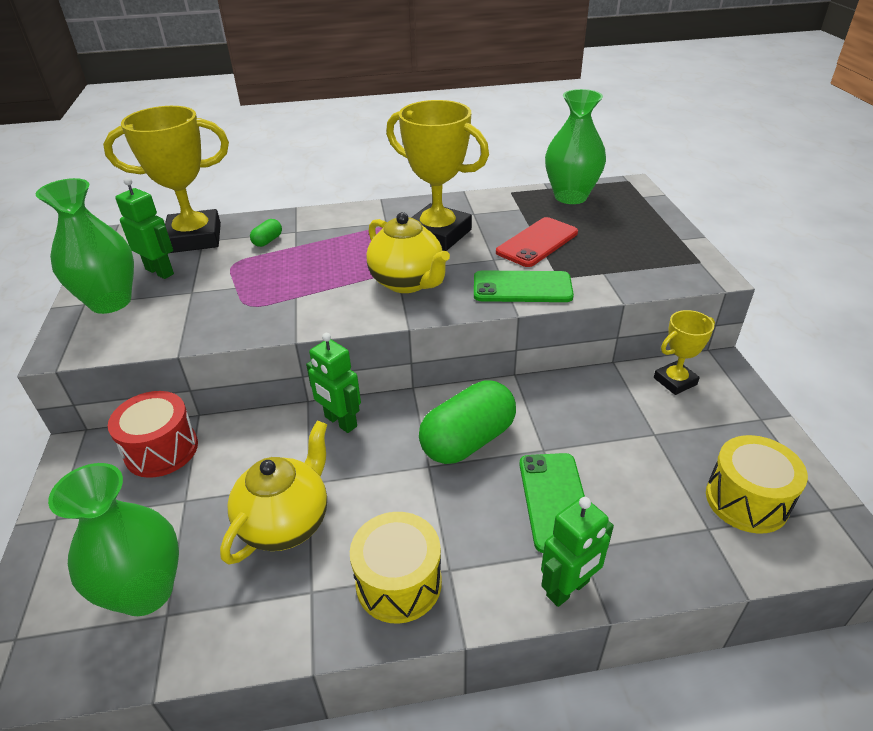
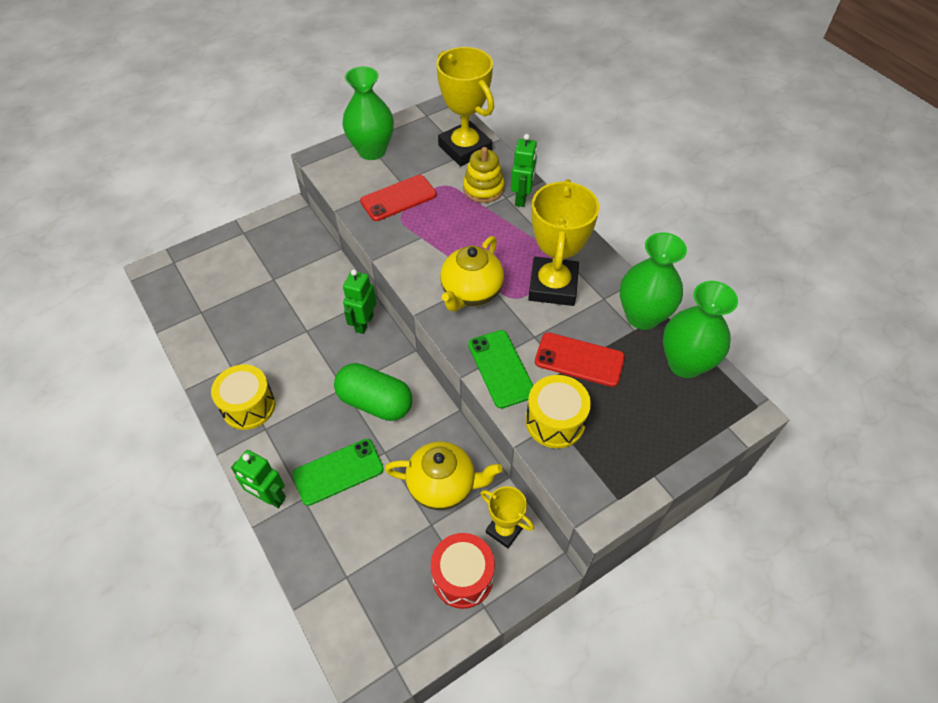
camera: 65 degrees right, 15 degrees up
(146, 591) = (211, 296): green vase -> green vase (642, 316)
(160, 271) = (415, 154): green robot -> green robot (522, 198)
(161, 450) = (306, 247): red drum -> red drum (462, 577)
(216, 299) = (398, 198): none -> red phone
(268, 241) = (483, 188): green capsule -> yellow stacking toy
(286, 522) = (273, 333): yellow teapot -> yellow teapot (443, 485)
(746, 500) = (383, 601): yellow drum -> yellow drum (555, 421)

